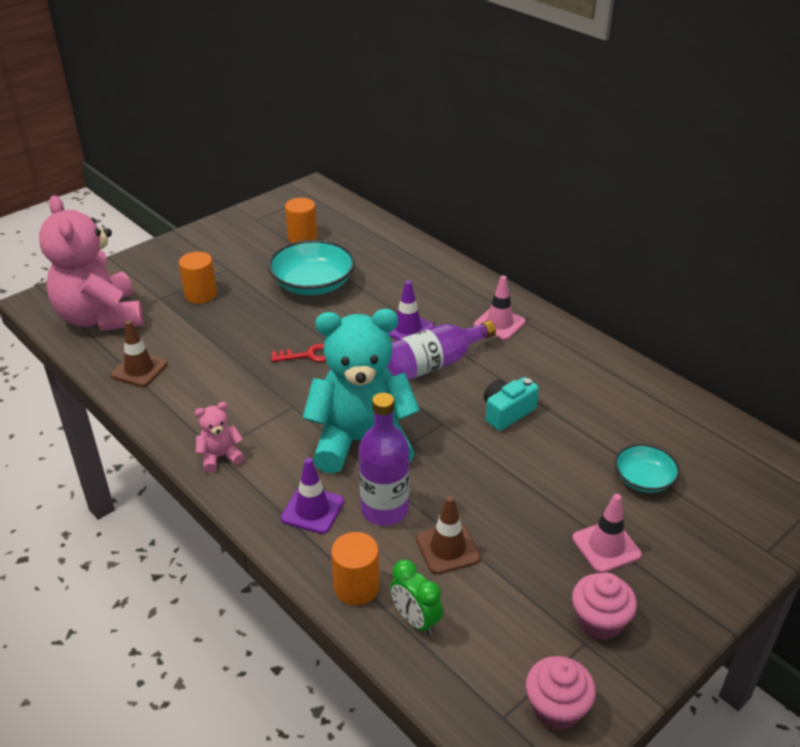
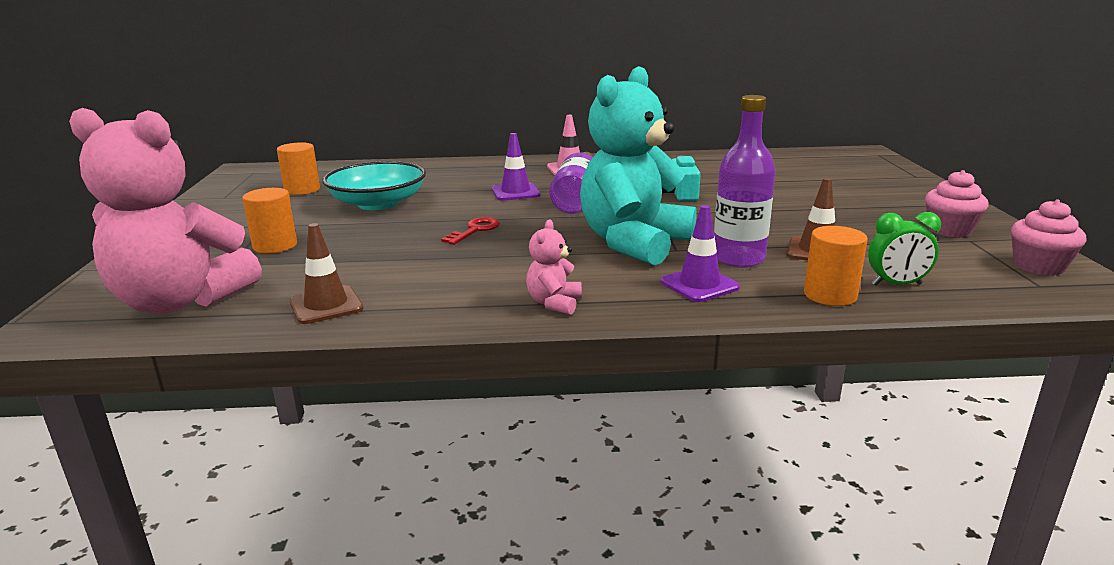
camera: 50 degrees left, 15 degrees down
(606, 546) = (869, 208): pink traffic cone -> none
(643, 479) = (809, 182): turquoise bowl -> none

